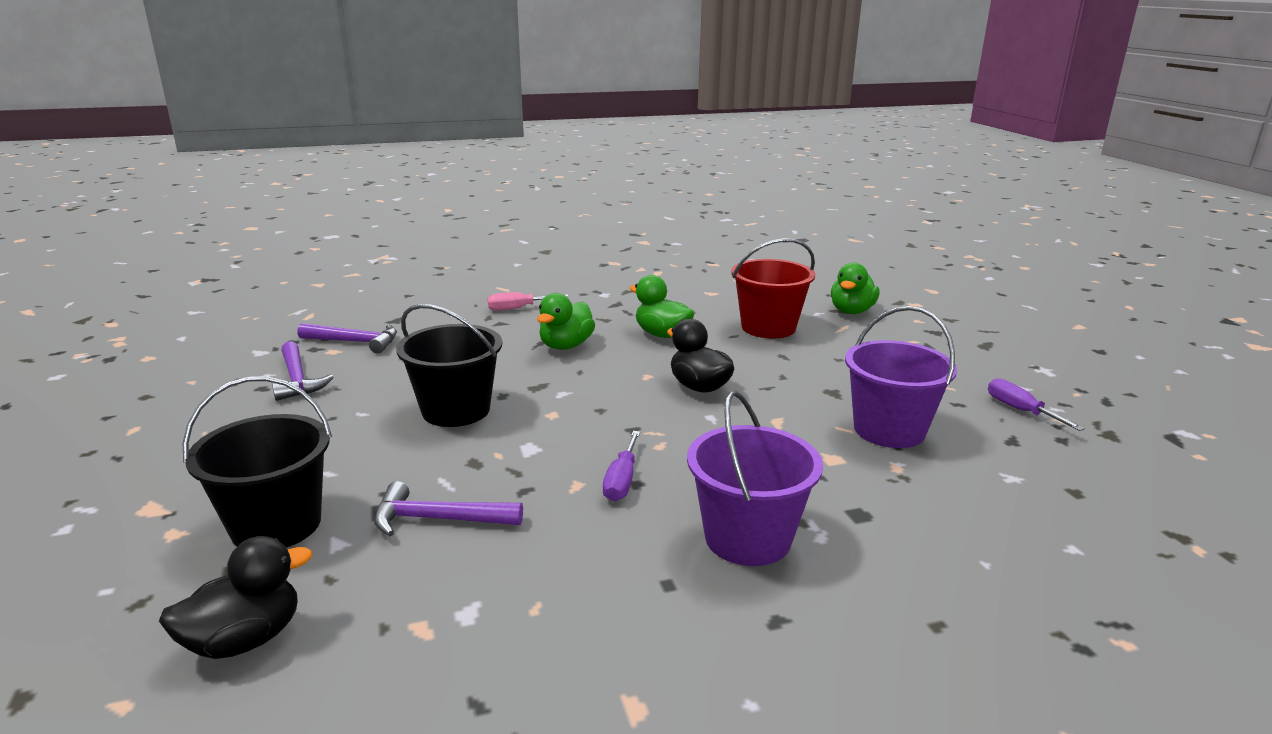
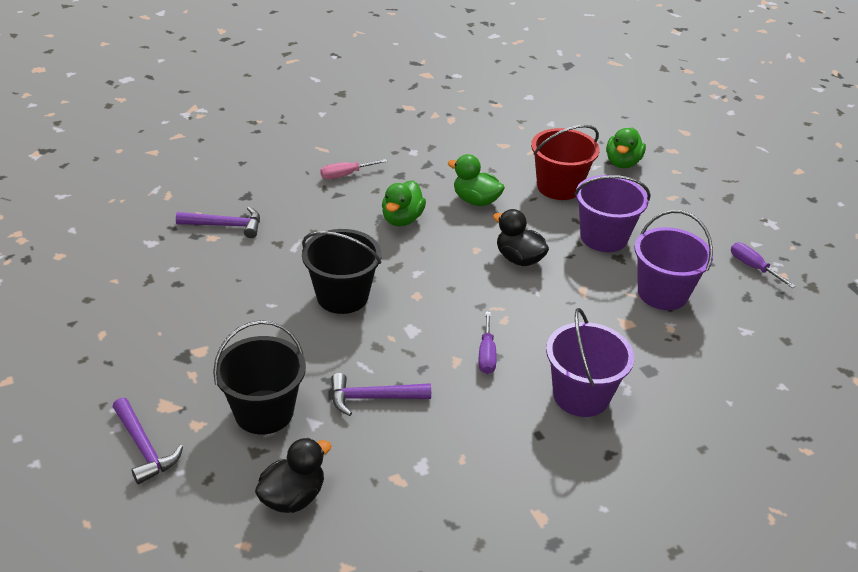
camera: 10 degrees left, 15 degrees up
(297, 379) = (201, 272): purple hammer -> purple hammer (144, 447)
(816, 372) = (603, 237): none -> purple bucket

